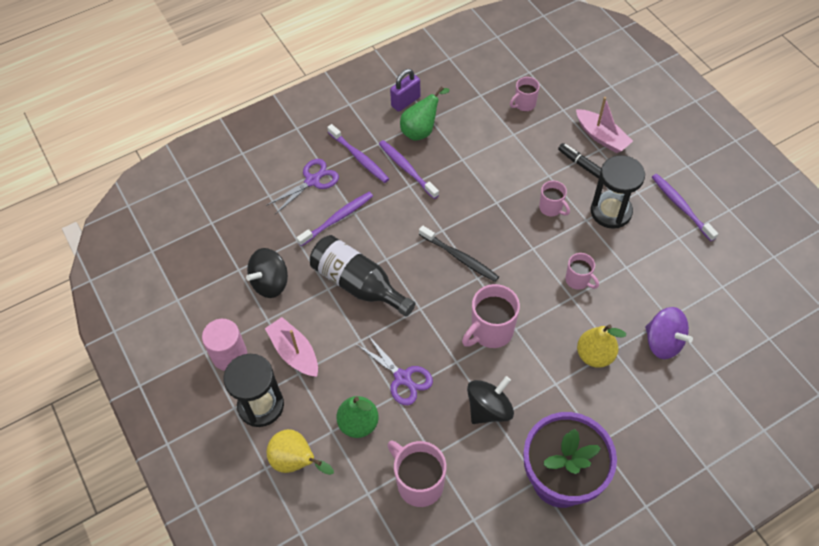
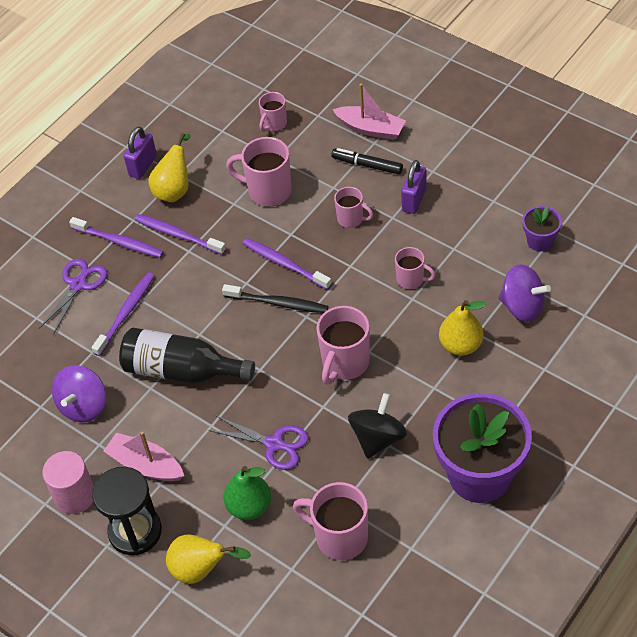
camera: 20 degrees left, 5 degrees down
(270, 283) = (84, 406): black spinning top -> purple spinning top
(421, 130) = (174, 189): green pear -> yellow pear
(494, 159) = (268, 191): none -> pink mug
(611, 211) = (414, 200): black hourglass -> purple padlock
(681, 206) = (482, 169): purple toothbrush -> purple toothbrush (284, 264)
(703, 289) = (540, 241): none -> purple flower pot

